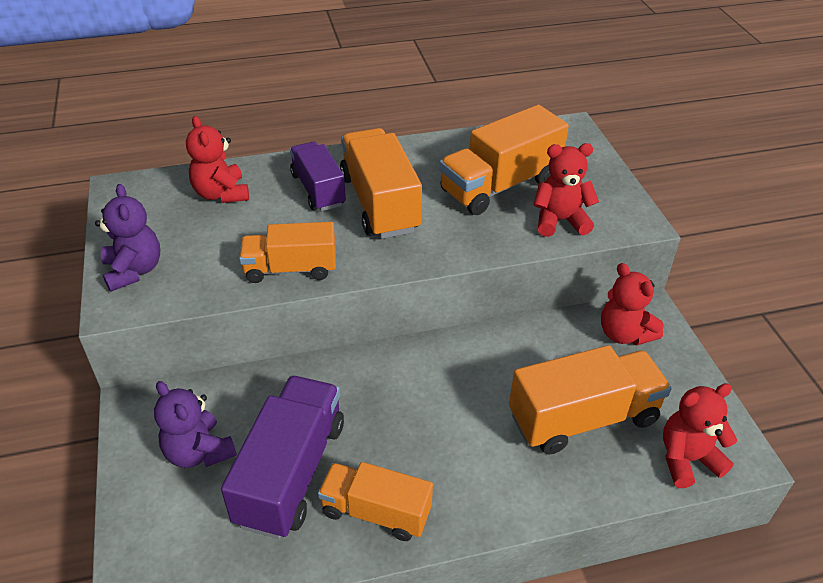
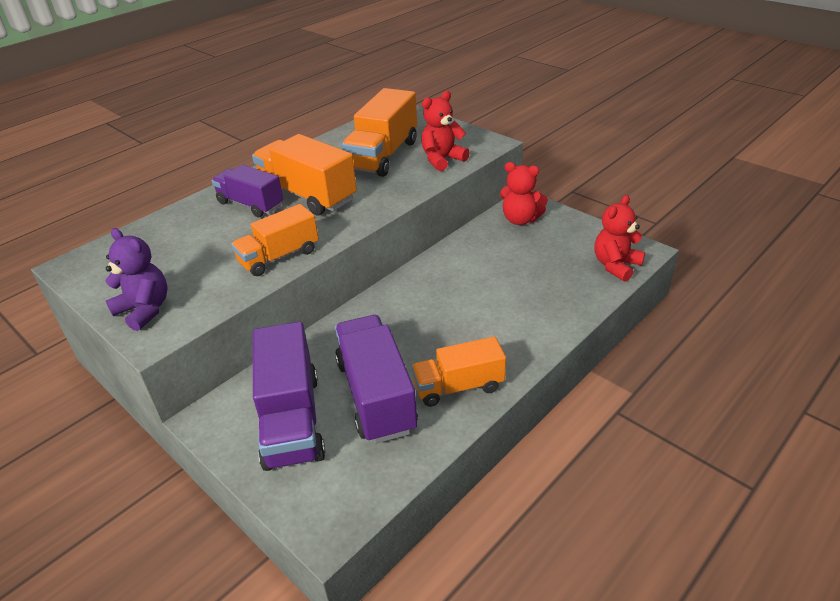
camera: 30 degrees left, 5 degrees down
(199, 452) = (291, 420): purple teddy bear -> purple truck
(221, 194) = (171, 235): red teddy bear -> none
(583, 418) = (538, 273): orange truck -> none

